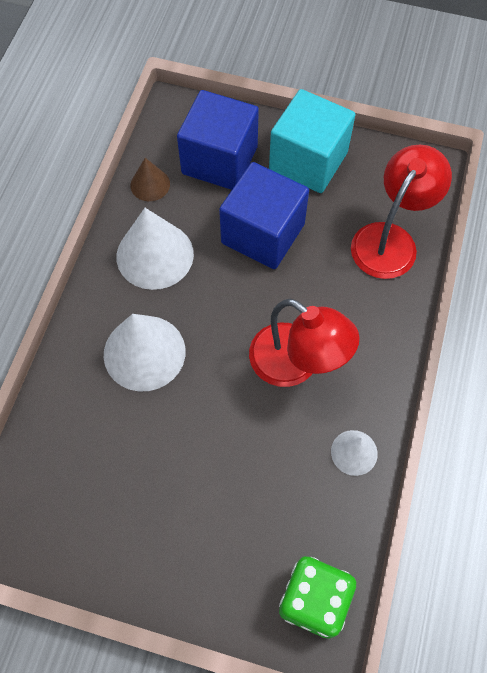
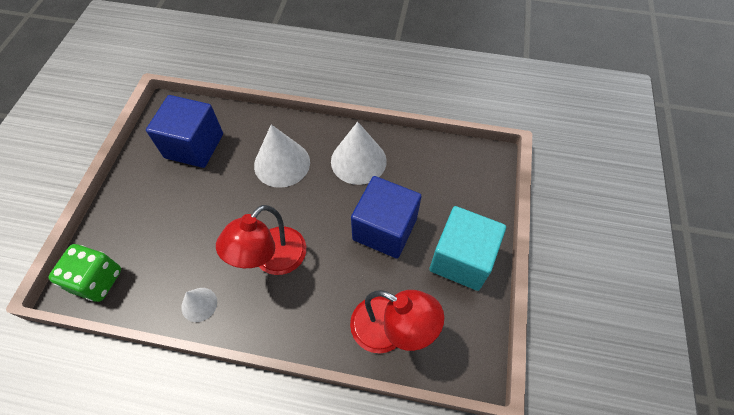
camera: 85 degrees right, 5 degrees down
(150, 184) = (418, 151): brown cone -> none
(219, 160) = (449, 193): blue cube -> blue cube (194, 146)

